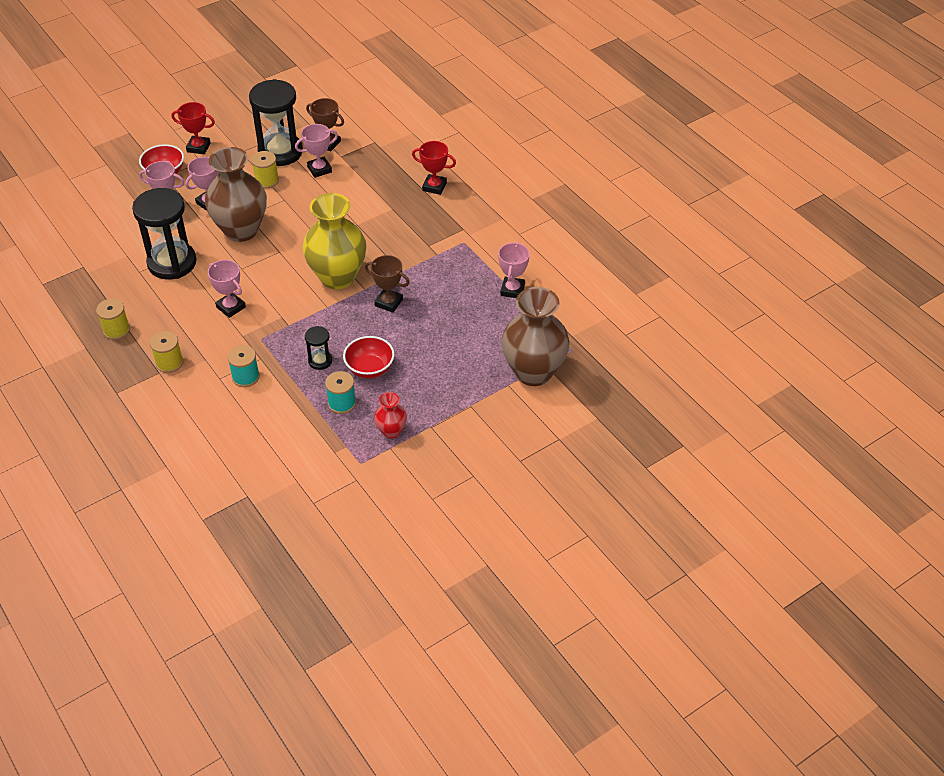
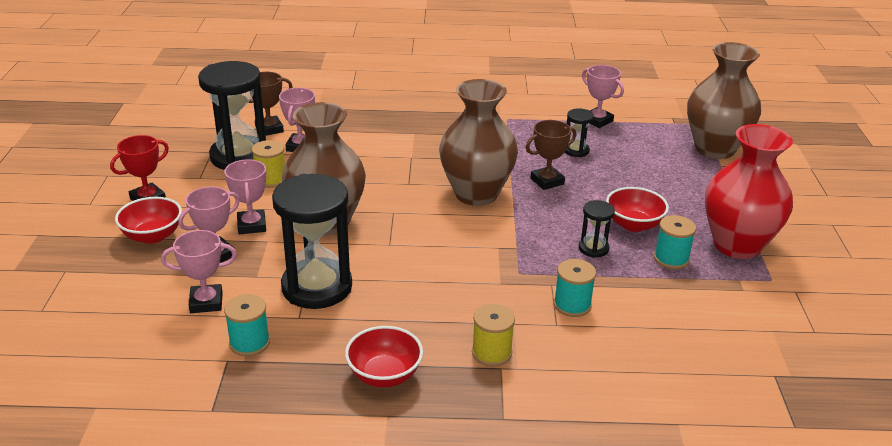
camera: 55 degrees left, 15 degrees down
(102, 266) = (249, 343): none -> turquoise spool
(116, 330) = (384, 375): yellow spool -> red bowl
(231, 307) = (445, 274): pink trophy -> pink trophy (206, 302)
(337, 277) = (476, 194): yellow vase -> brown vase
(391, 431) = (737, 245): red vase -> red vase, size x2.13
(434, 187) = (413, 104): red trophy -> none
(450, 298) = (576, 151): none -> black hourglass

